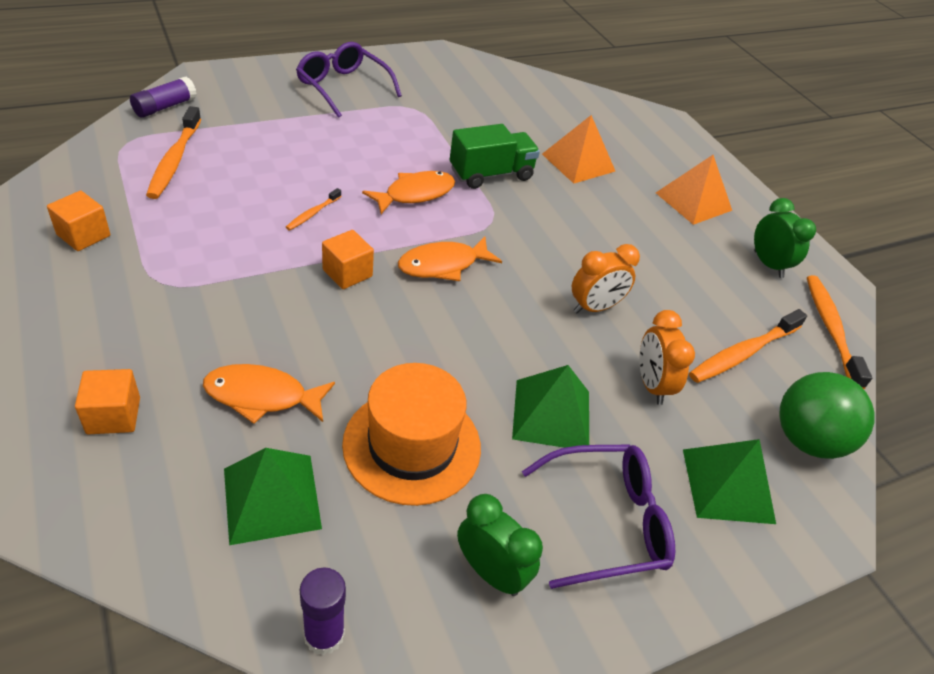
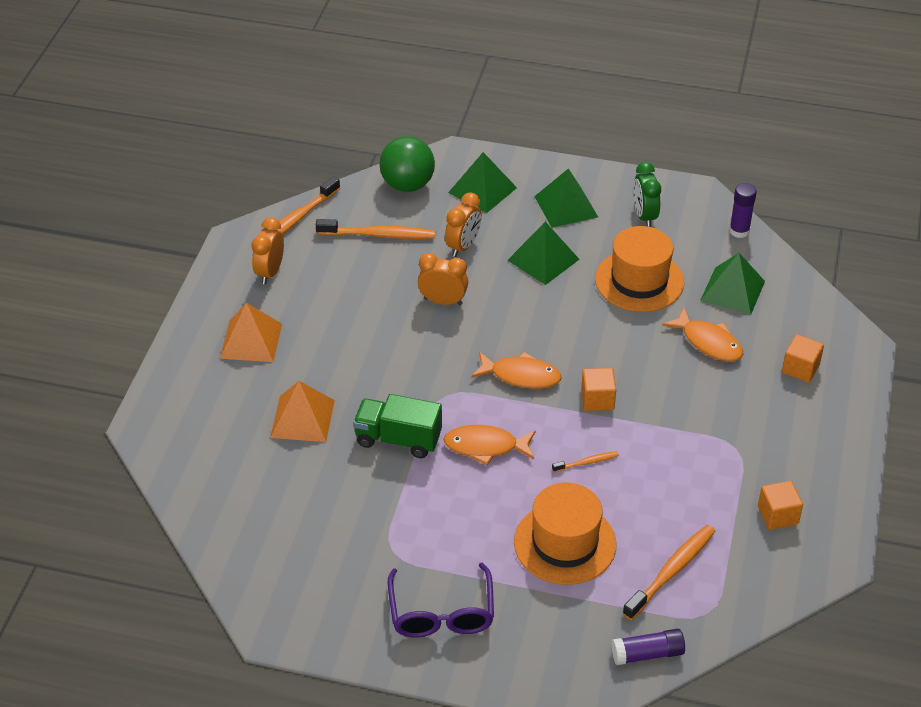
camera: 135 degrees left, 0 degrees up
(284, 151) = (565, 543): none -> orange hat
(607, 522) = (566, 206): purple glasses -> green pyramid
(768, 264) = (270, 272): green clock -> orange clock

